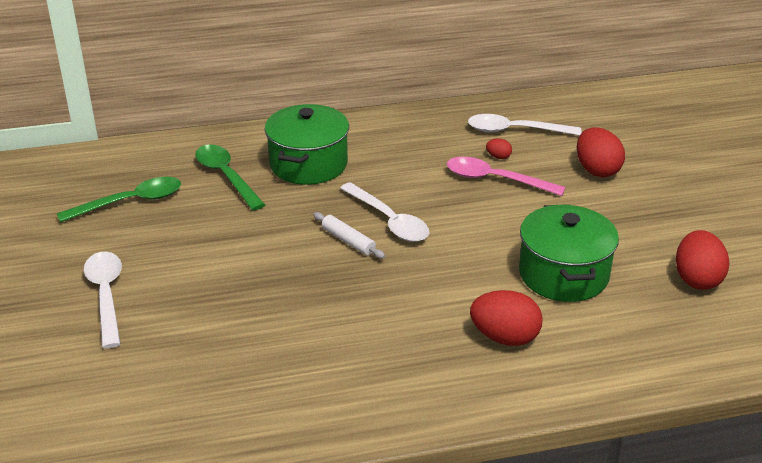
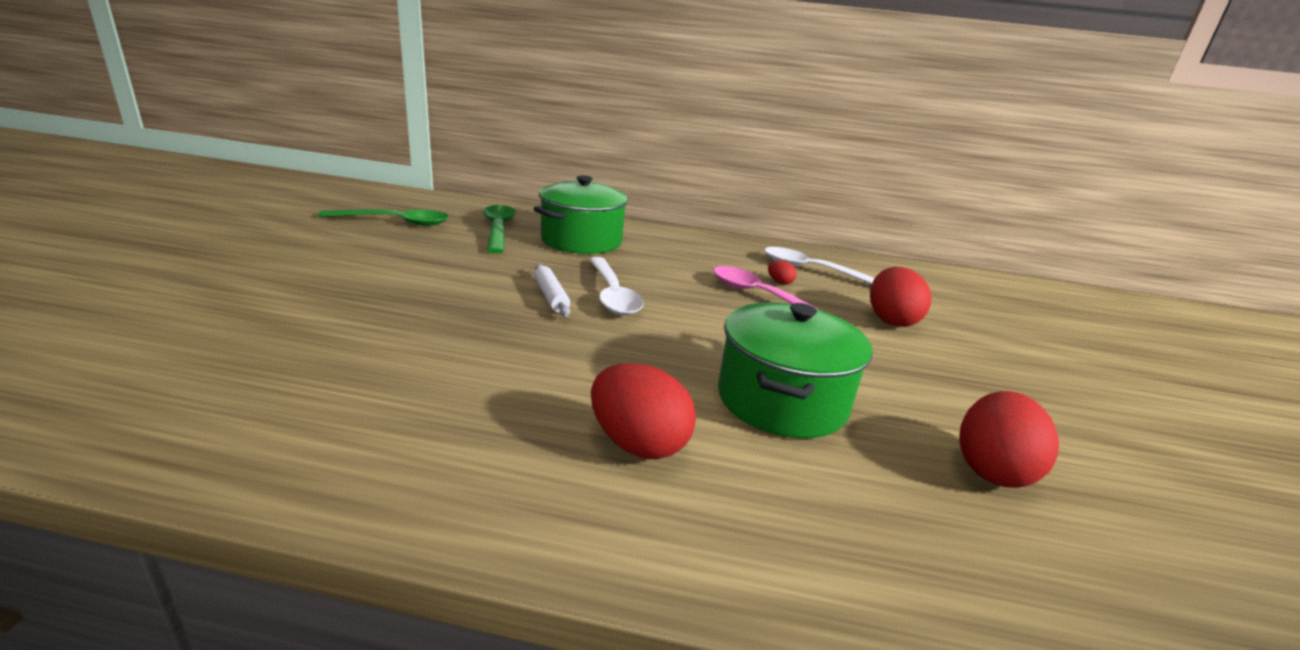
camera: 20 degrees right, 10 degrees down
(106, 295) = (267, 267): white spoon -> none

